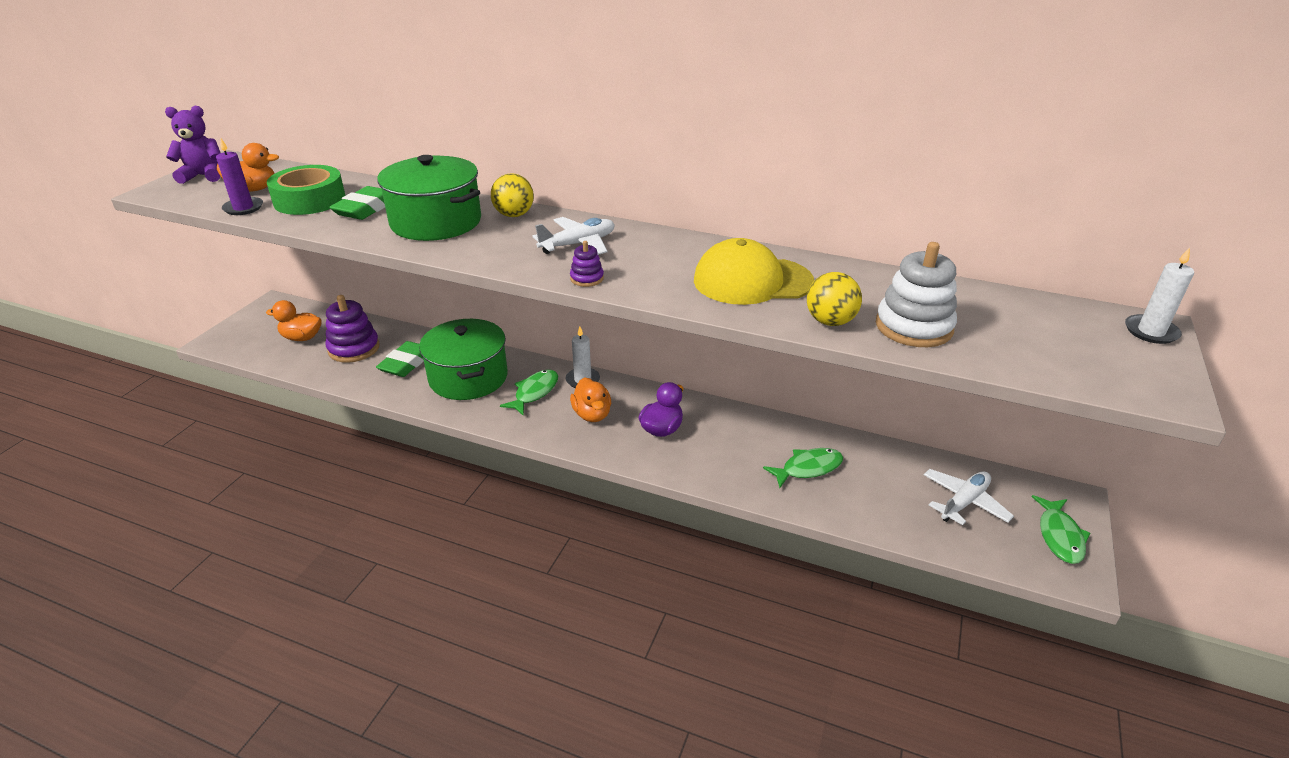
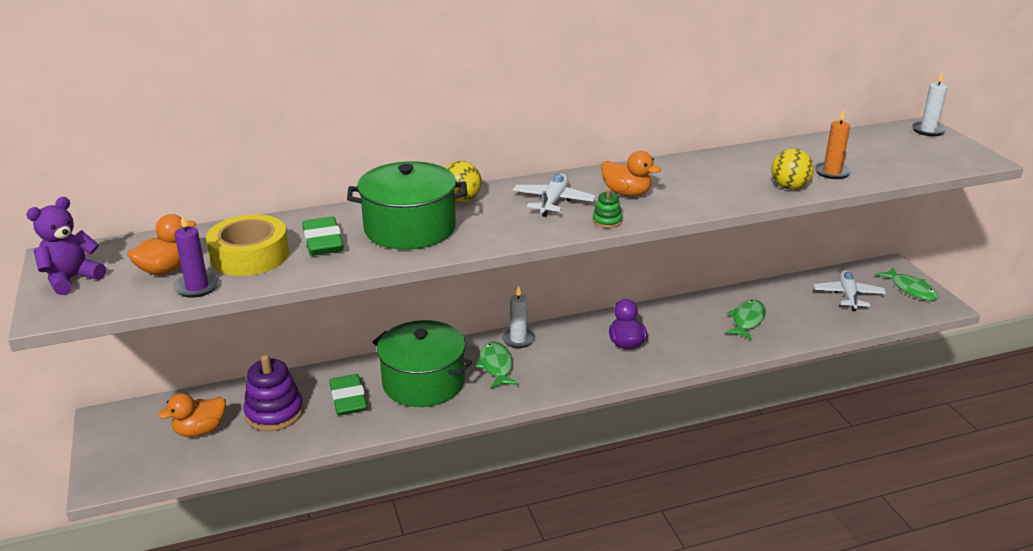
camera: 40 degrees left, 5 degrees down
(309, 200) = (250, 256): green tape -> yellow tape
(587, 278) = (607, 221): purple stacking toy -> green stacking toy
(592, 414) = (564, 359): orange duck -> orange duck (626, 193)
(752, 281) = (706, 181): yellow cap -> none
(913, 327) = (832, 172): white stacking toy -> orange candle

